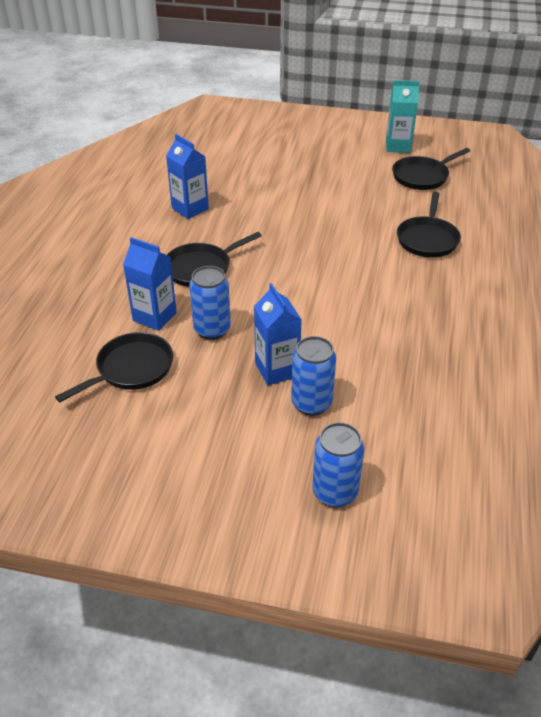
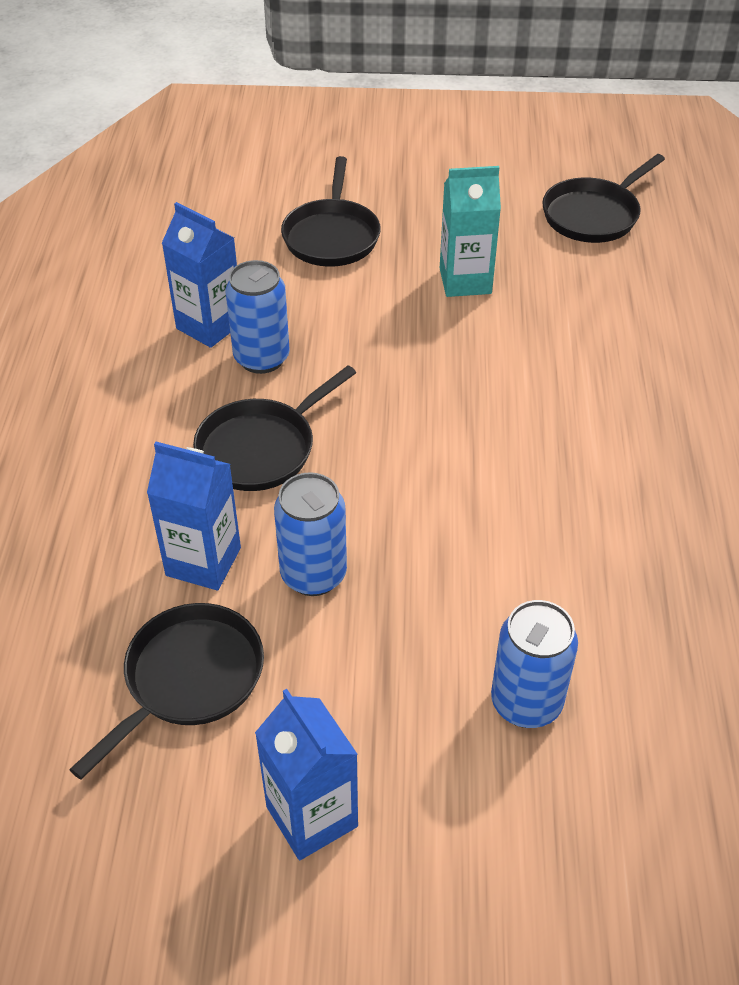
camera: 10 degrees left, 5 degrees up
(277, 370) = (448, 642): blue carton -> blue carton (312, 816)
(335, 492) = (613, 880): blue can -> blue can (261, 358)
(398, 146) = (537, 158): turquoise carton -> turquoise carton (465, 281)
(427, 239) = (634, 340): black pan -> black pan (332, 236)

